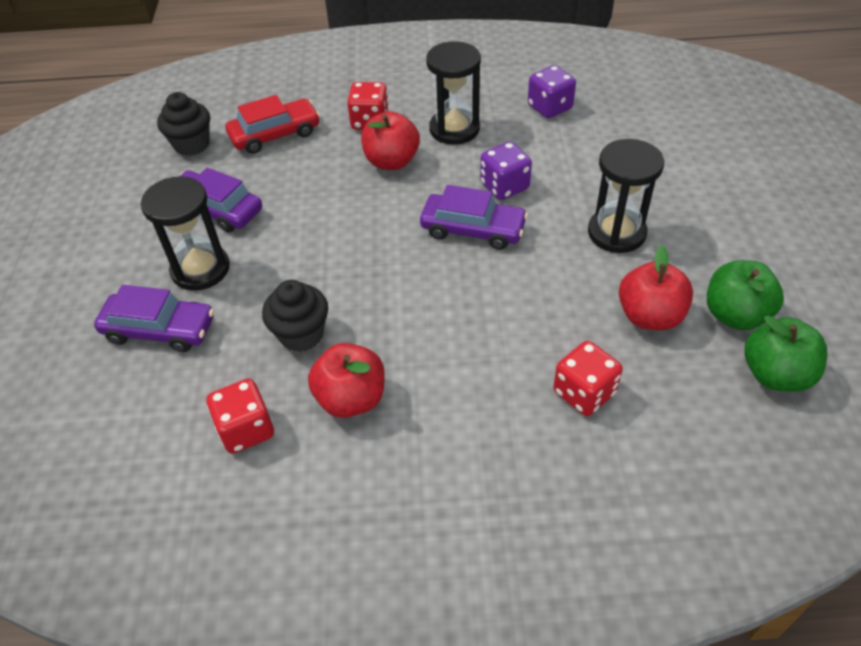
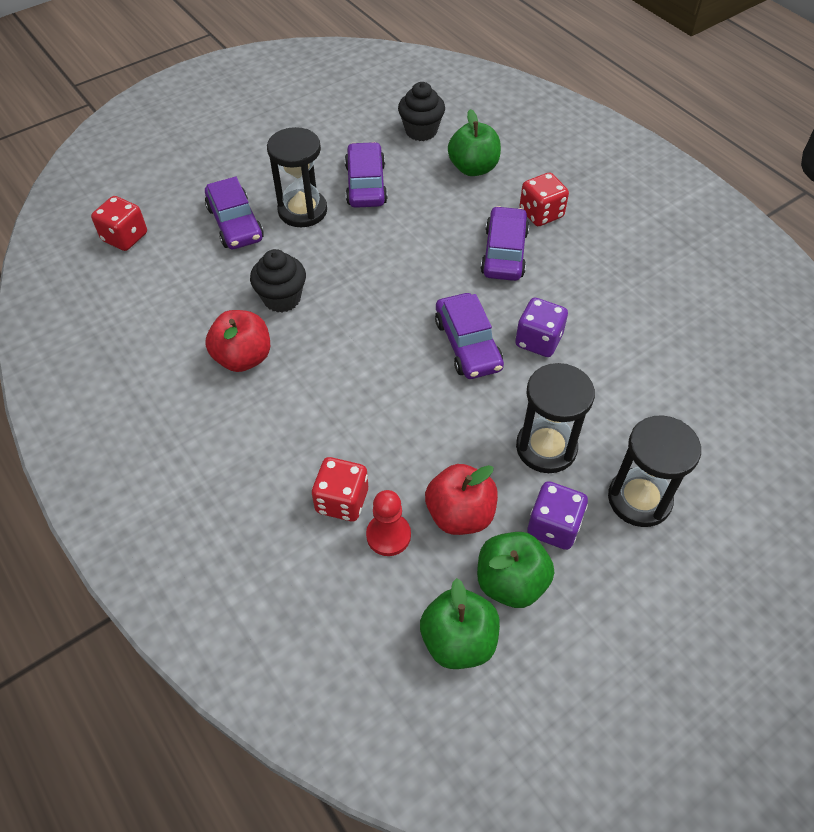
camera: 55 degrees right, 5 degrees up
(246, 429) = (182, 316): red dice -> red dice (125, 237)
(275, 134) = (473, 168): red car -> green apple
(391, 161) = (504, 252): red apple -> purple car
(454, 129) = (582, 272): black hourglass -> black hourglass (639, 499)
(549, 107) = (678, 323): purple dice -> purple dice (553, 526)
(643, 375) = (388, 535): none -> red pawn

